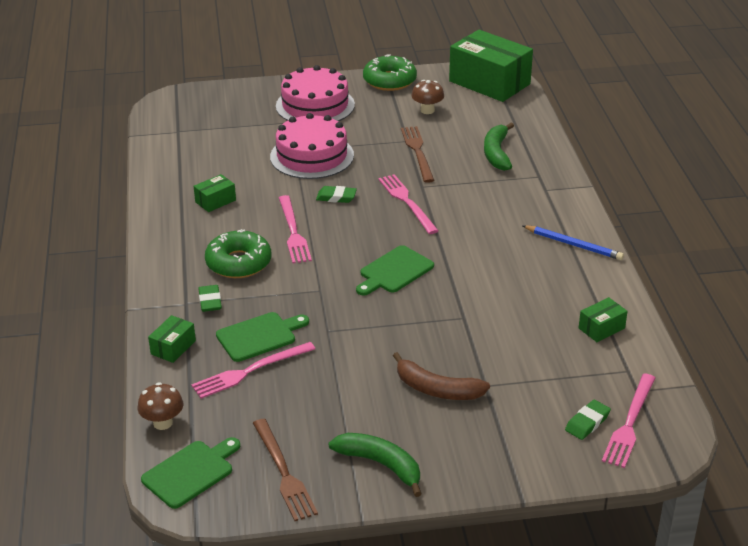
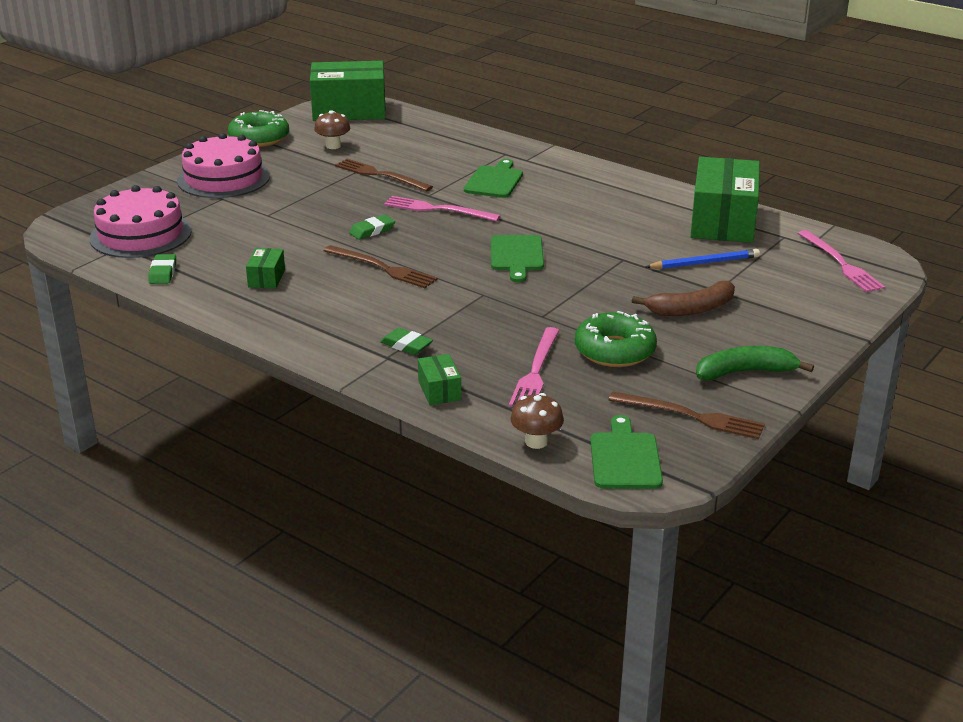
camera: 45 degrees left, 5 degrees down
(238, 263) = (377, 309): green donut -> green donut (614, 350)
(259, 336) = (496, 346): green cutting board -> green cutting board (494, 181)
(293, 232) = (382, 268): pink fork -> brown fork
(312, 156) = (293, 212): pink cake -> pink cake (140, 234)
(497, 153) = (445, 152): green banana -> none
(573, 245) = (611, 183): blue pencil -> blue pencil (704, 263)
(587, 423) = (818, 276): green eraser -> green eraser (163, 273)
(601, 328) = (723, 221): green box -> green box, size x2.29

